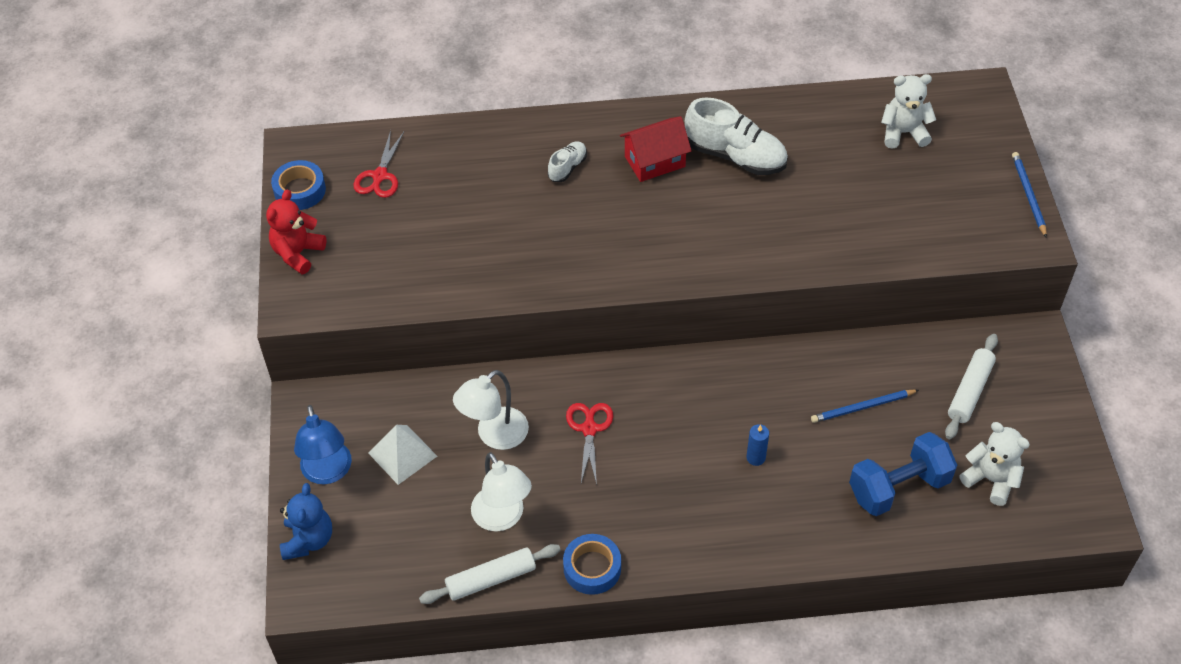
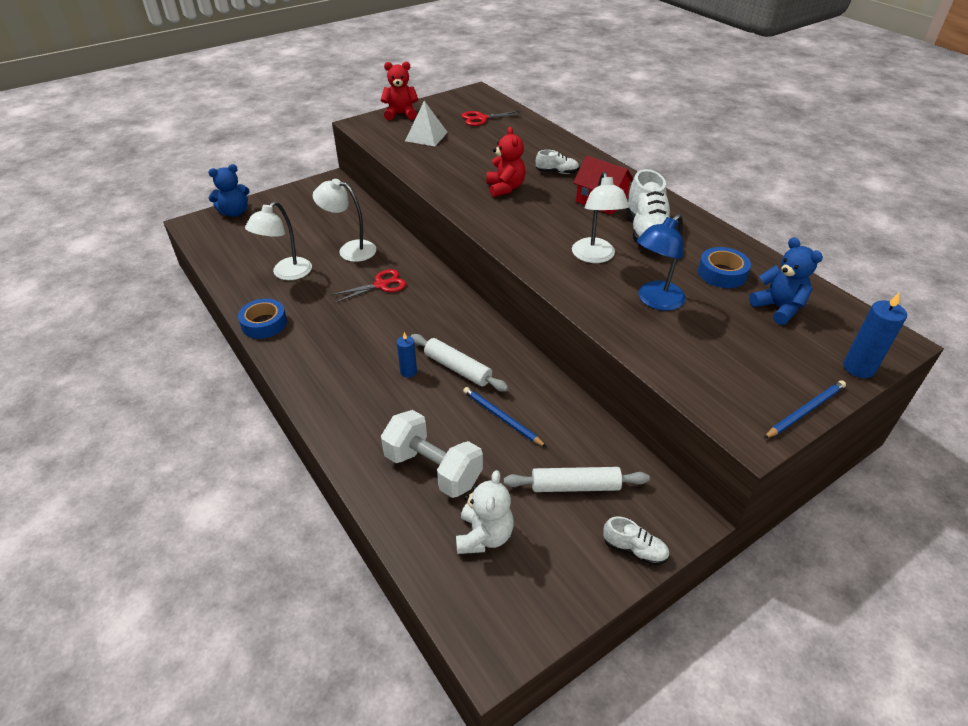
camera: 60 degrees right, 10 degrees down
(300, 190) = (447, 101): blue tape -> blue tape (722, 273)
(328, 472) = (286, 203): blue lamp -> blue lamp (655, 301)
(402, 454) = (314, 222): white pyramid -> white pyramid (426, 136)
(491, 579) = (236, 284): white rolling pin -> white rolling pin (458, 368)
(569, 228) = (505, 188): none -> red teddy bear
(750, 217) = (595, 257): none -> white lamp
(898, 487) = (433, 469): blue dumbbell -> white dumbbell
(903, 133) = (778, 308): white teddy bear -> blue teddy bear
(1000, 132) = (858, 368): none -> blue candle
(1050, 384) = (634, 549): none -> white shoe

